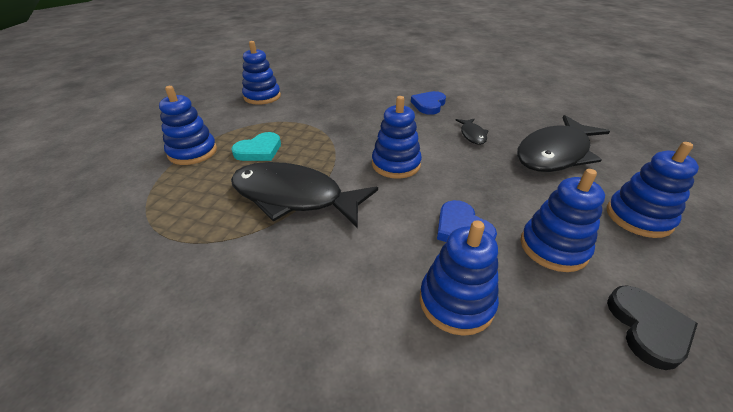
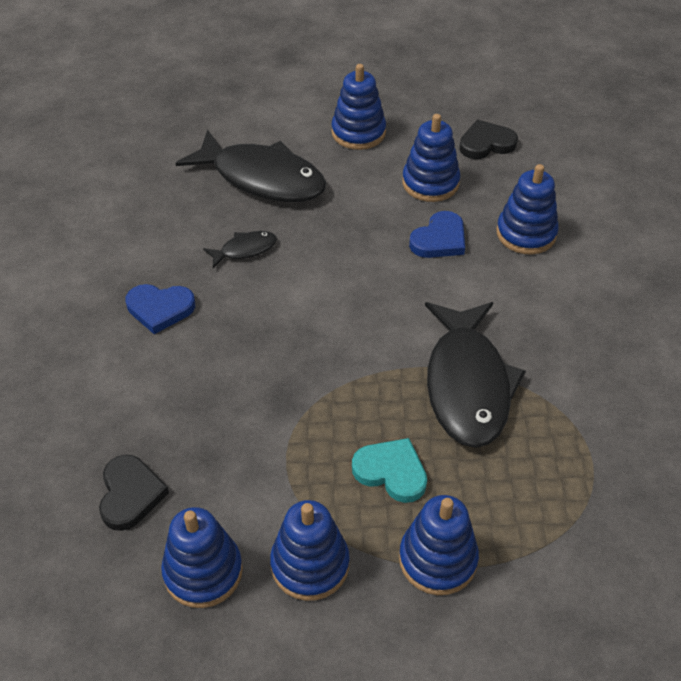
camera: 110 degrees left, 10 degrees up
(316, 88) = (130, 494): none -> black heart
(396, 164) = (353, 310): blue stacking toy -> blue stacking toy (310, 564)

